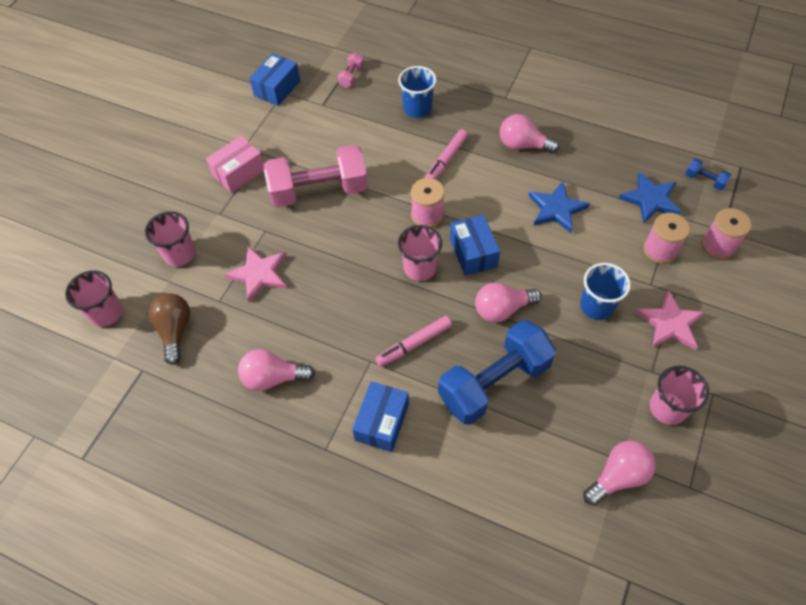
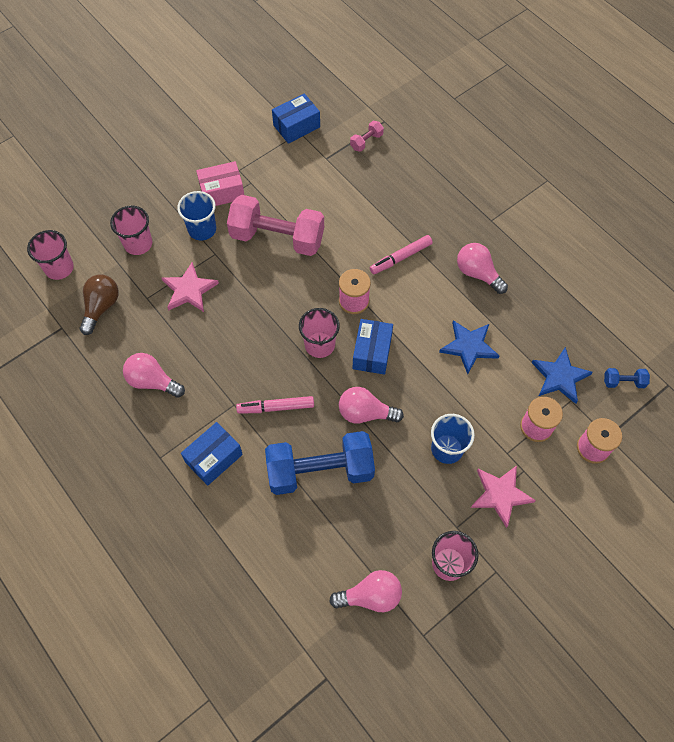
camera: 25 degrees right, 5 degrees up
(417, 108) = (405, 197): blue cup -> blue cup (202, 229)
(704, 180) = (623, 382): blue dumbbell -> blue dumbbell turned 60 degrees counterclockwise

